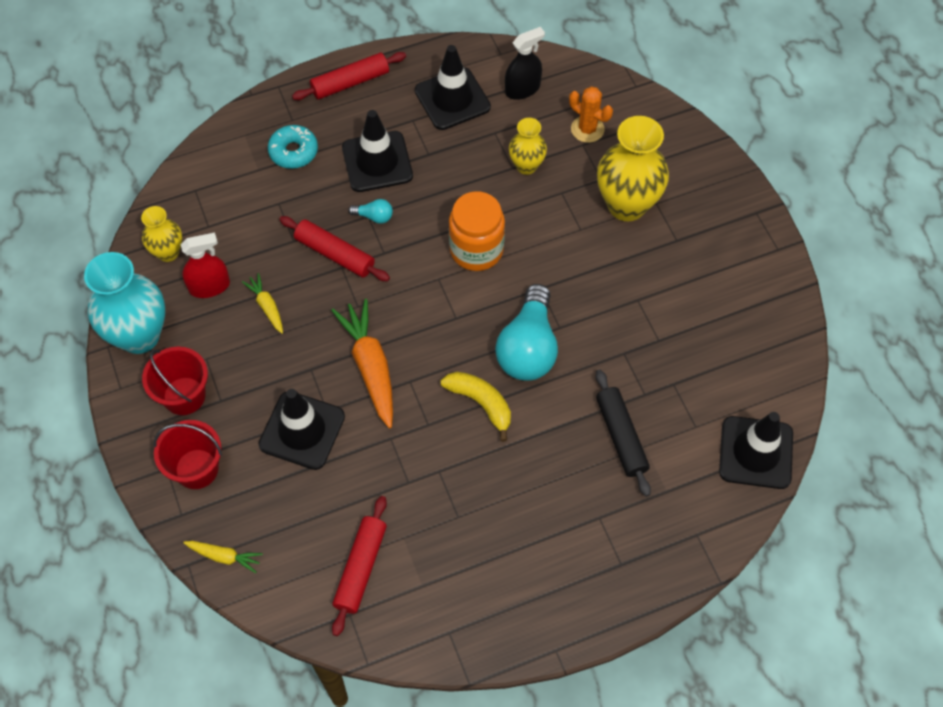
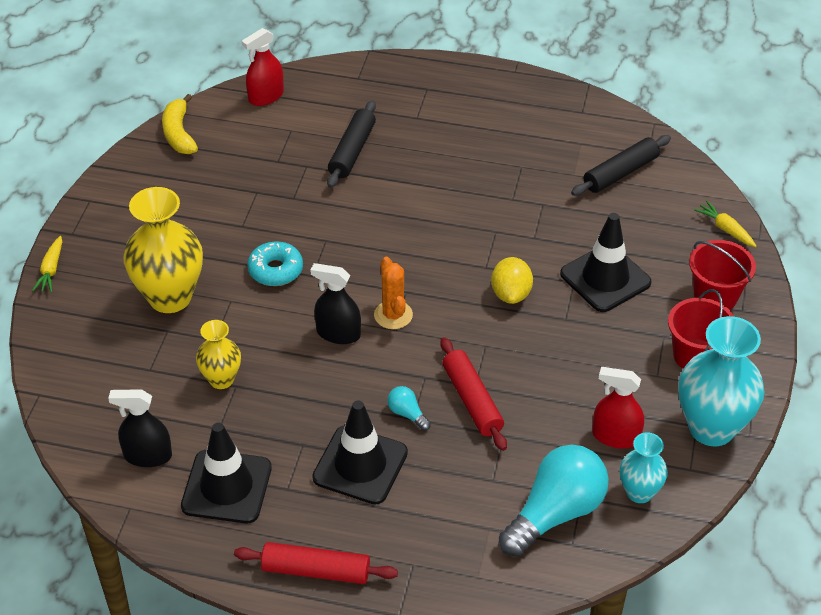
camera: 145 degrees left, 15 degrees down
(168, 252) = (639, 492): yellow vase -> turquoise vase
(266, 306) = (570, 389): yellow carrot -> yellow carrot (51, 270)
(293, 151) = (438, 526): turquoise donut -> turquoise donut (275, 270)
(361, 568) = (620, 173): red rolling pin -> black rolling pin
(370, 366) = (511, 294): orange carrot -> yellow lemon
(476, 250) = (338, 333): orange jar -> black spray bottle
(481, 403) = (440, 223): yellow banana -> yellow banana (179, 134)
(528, 348) = (366, 239): turquoise light bulb -> turquoise light bulb (555, 513)
(587, 129) = (130, 380): orange cactus -> orange cactus (393, 315)
(755, 452) = (266, 96): black traffic cone -> red spray bottle

